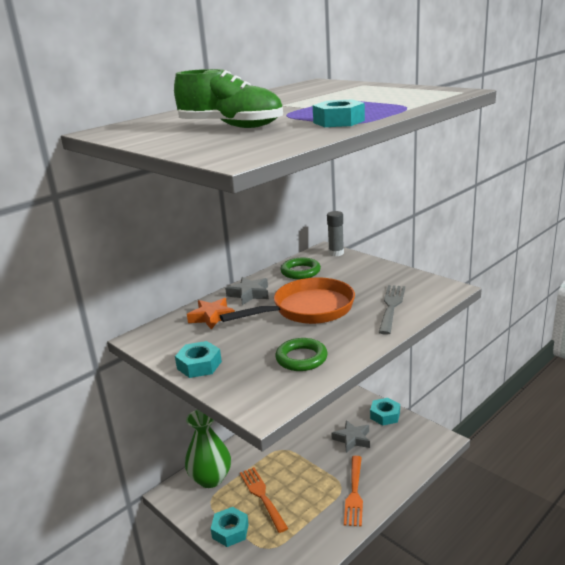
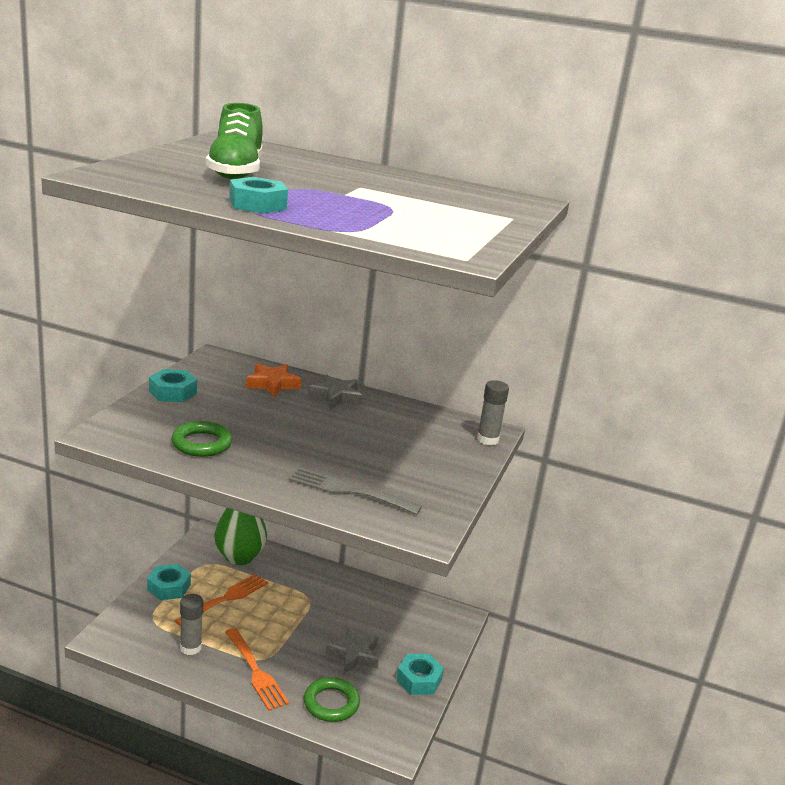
camera: 60 degrees right, 0 degrees up
(300, 272) = (414, 421): green ring -> green ring (331, 703)
(307, 309) = (314, 436): orange pan -> none
(314, 527) = (190, 647): none -> grey glue stick
(354, 493) = (256, 672): orange fork -> orange fork turned 105 degrees counterclockwise
(391, 306) = (349, 491): grey fork -> grey fork turned 150 degrees counterclockwise

